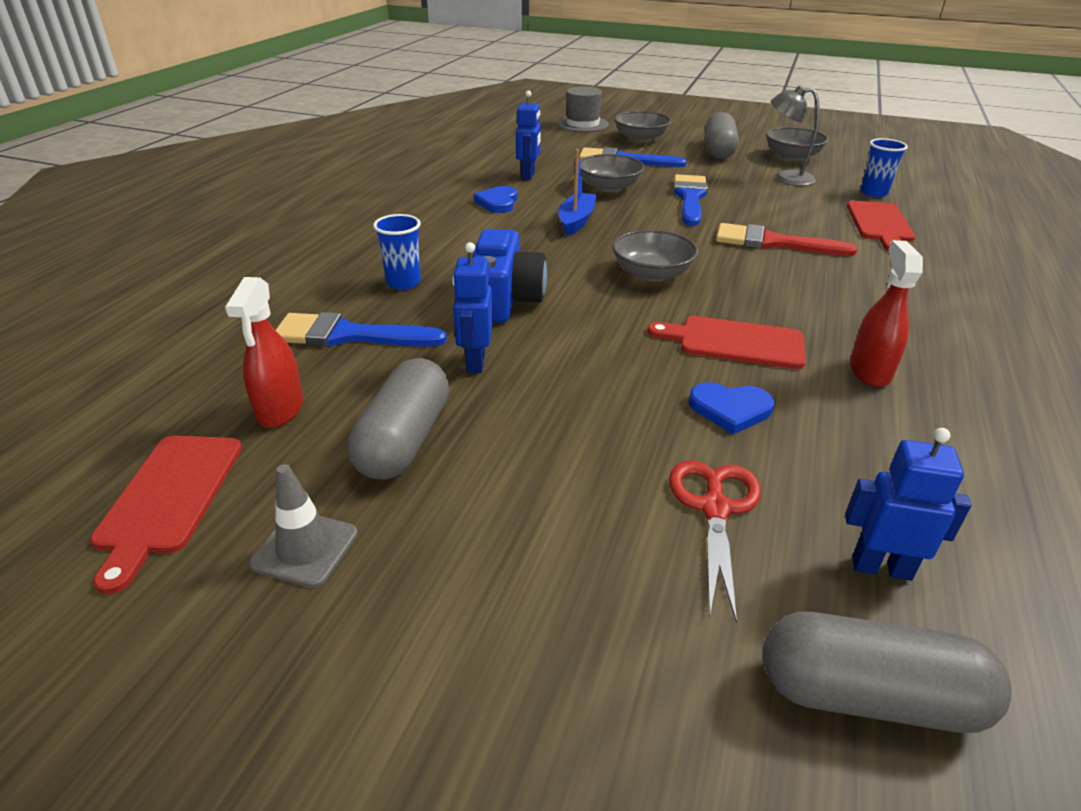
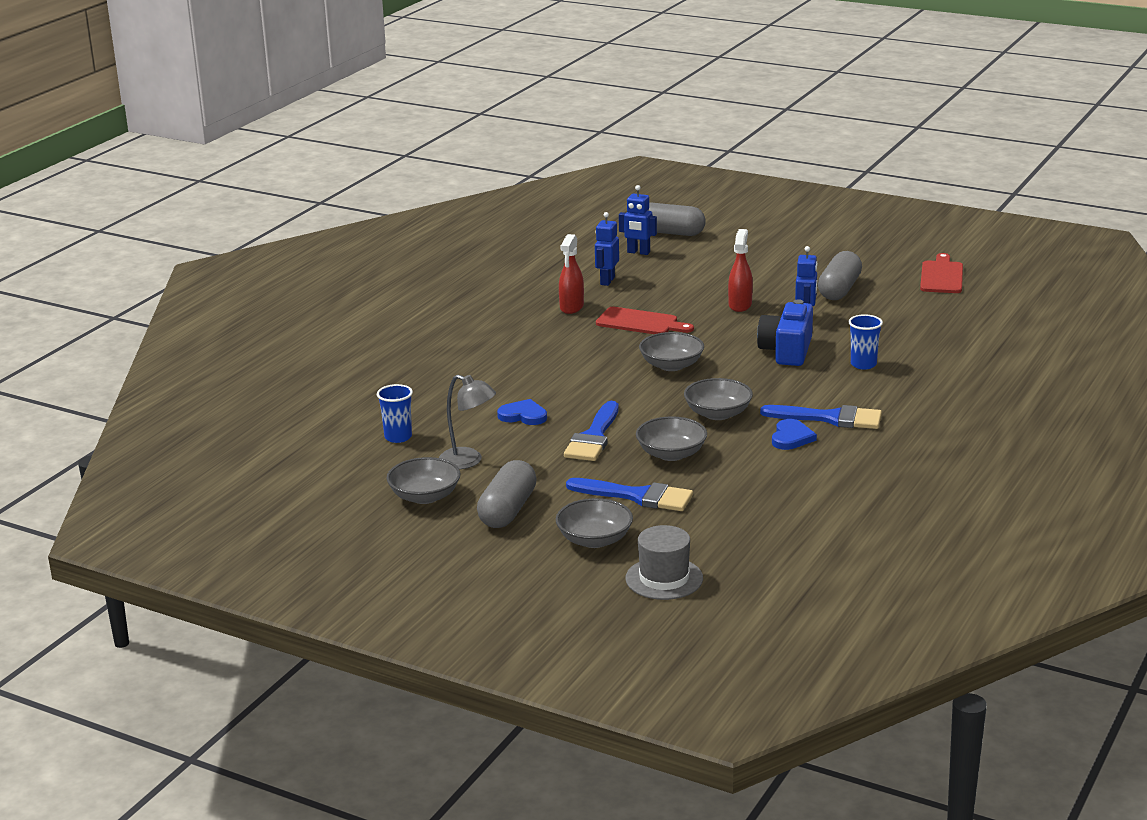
camera: 170 degrees left, 10 degrees down
(280, 410) = (910, 302): red spray bottle -> red spray bottle (740, 305)
(305, 549) = (872, 263): grey traffic cone -> none
(348, 335) = (889, 333): blue brush -> blue brush (830, 418)
(528, 175) = (756, 474): blue robot -> blue robot (607, 281)
(576, 221) = (718, 414): blue boat -> grey bowl
(715, 508) = (695, 267): red scissors -> none
(730, 409) = (665, 295): blue heart -> blue heart (523, 415)
(772, 243) = (554, 387): red brush -> none
(880, 224) = (439, 401): red cutting board -> none

